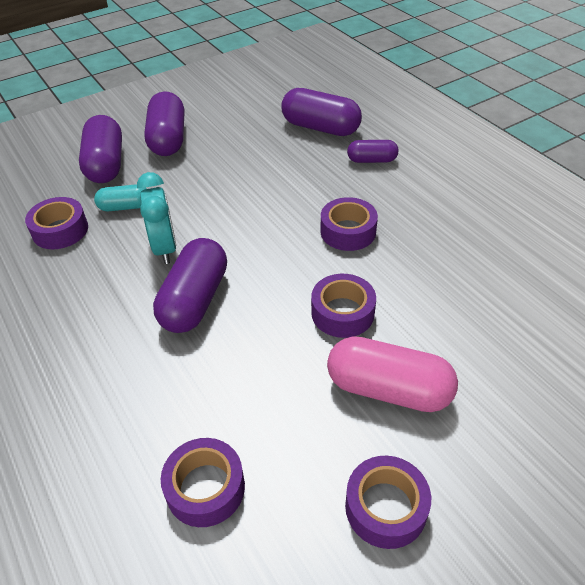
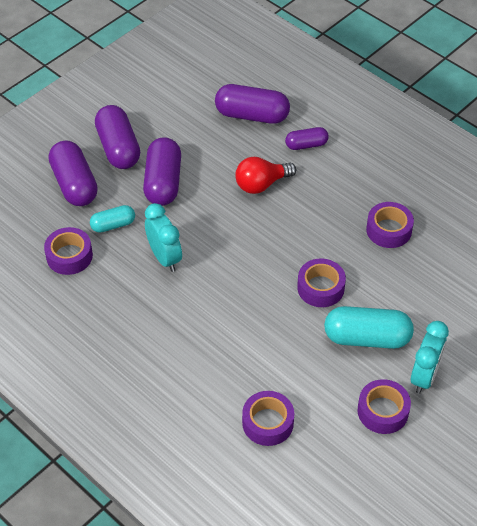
camera: 15 degrees left, 5 degrees up
(194, 300) = (207, 297): purple capsule -> purple capsule (163, 182)
(307, 190) = (261, 184): none -> red light bulb
(348, 231) = (305, 218): purple tape -> purple tape (388, 230)
(388, 389) = (367, 338): pink capsule -> turquoise capsule
(463, 463) = (424, 376): none -> turquoise clock

